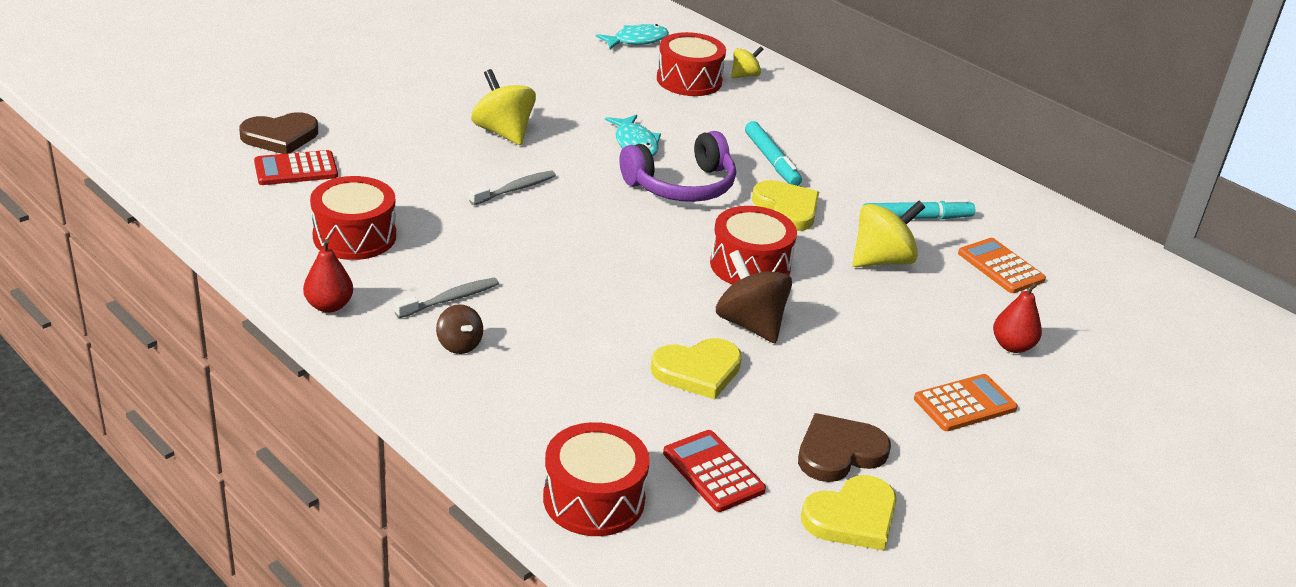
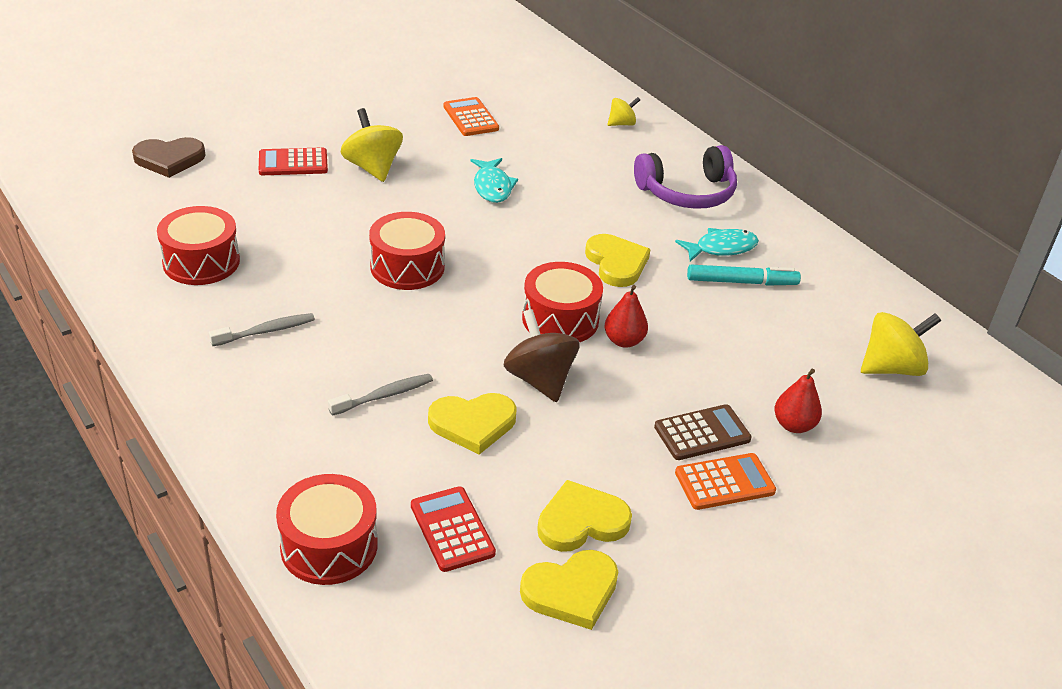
camera: 10 degrees right, 5 degrees up
(296, 169) = (172, 192): red calculator -> red calculator (293, 163)
(329, 306) = (154, 329): red pear -> red pear (624, 341)
(459, 345) = (258, 377): brown spinning top -> none
(515, 189) = (364, 225): grey toothbrush -> grey toothbrush (384, 395)
(637, 40) = (530, 82): turquoise fish -> turquoise fish (721, 248)
(681, 185) = (522, 232): purple headphones -> purple headphones (687, 192)
(689, 80) = (566, 125): red drum -> red drum (407, 267)
(771, 160) = (618, 212): turquoise marker -> none
(839, 452) = (581, 521): brown heart -> yellow heart
(881, 260) = (692, 324): yellow spinning top -> yellow spinning top (891, 368)
(927, 361) = (702, 433): none -> brown calculator
(1000, 267) = (810, 340): orange calculator -> orange calculator (470, 118)

